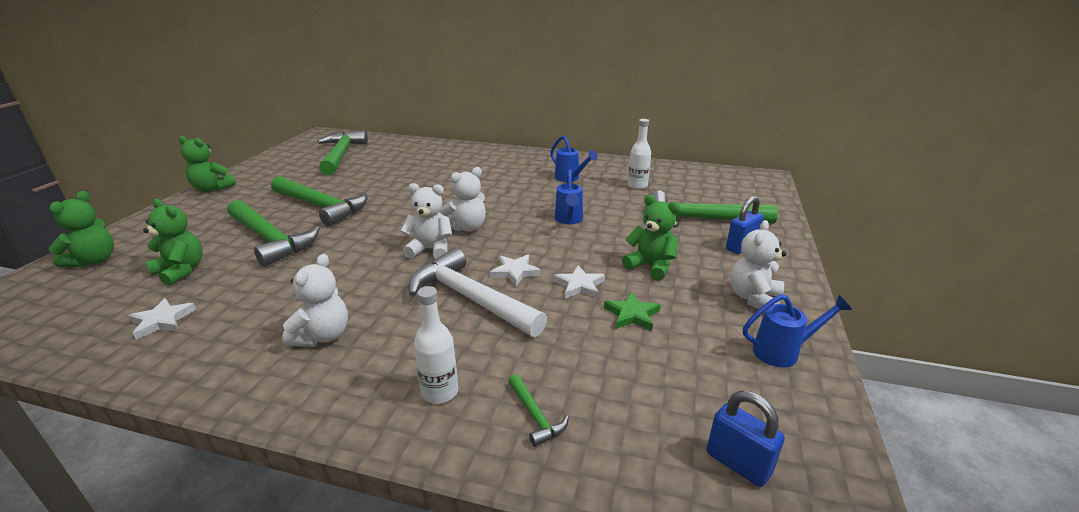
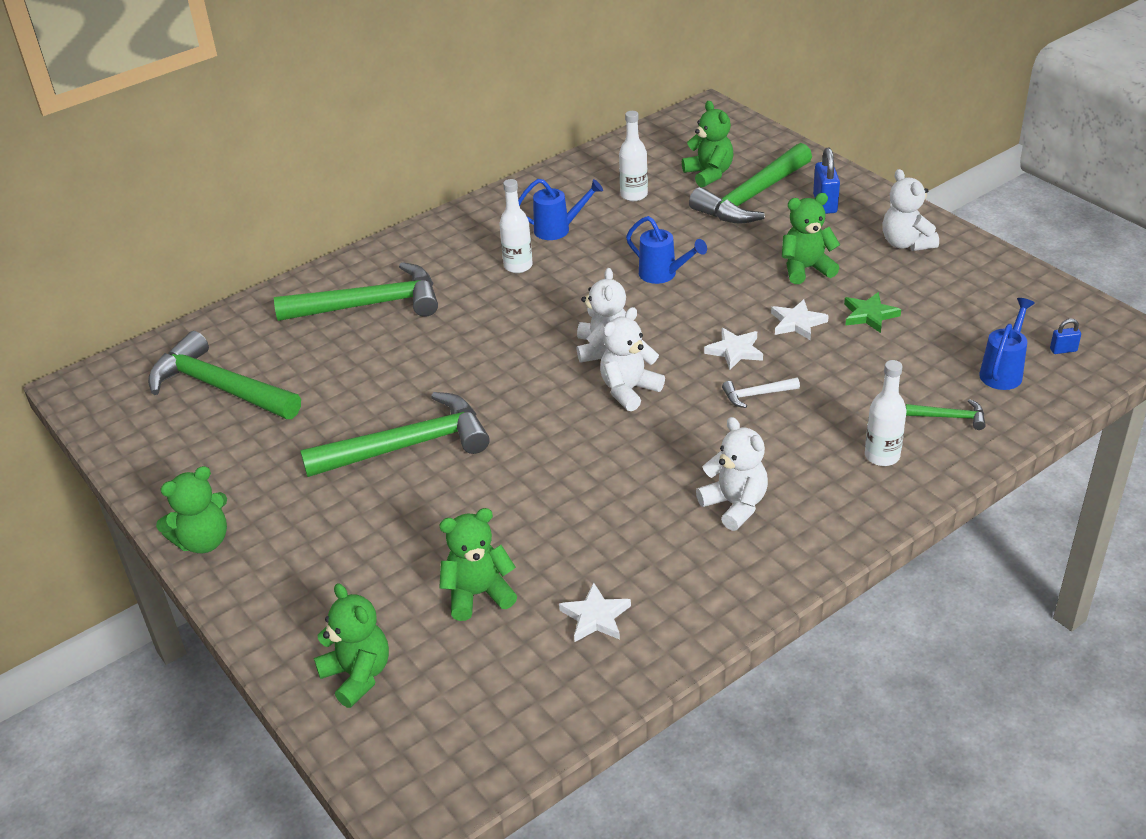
camera: 50 degrees left, 10 degrees up
(270, 239) = (465, 507): green hammer -> green hammer (370, 305)
(471, 298) = (756, 395): white hammer -> white hammer, size x0.43
(520, 180) = (518, 266): none -> white bottle
(699, 198) = (709, 174): none -> green teddy bear
(738, 463) = (1063, 350): blue padlock -> blue padlock, size x0.54
(783, 352) = (980, 269): blue watering can -> blue watering can (1003, 371)

